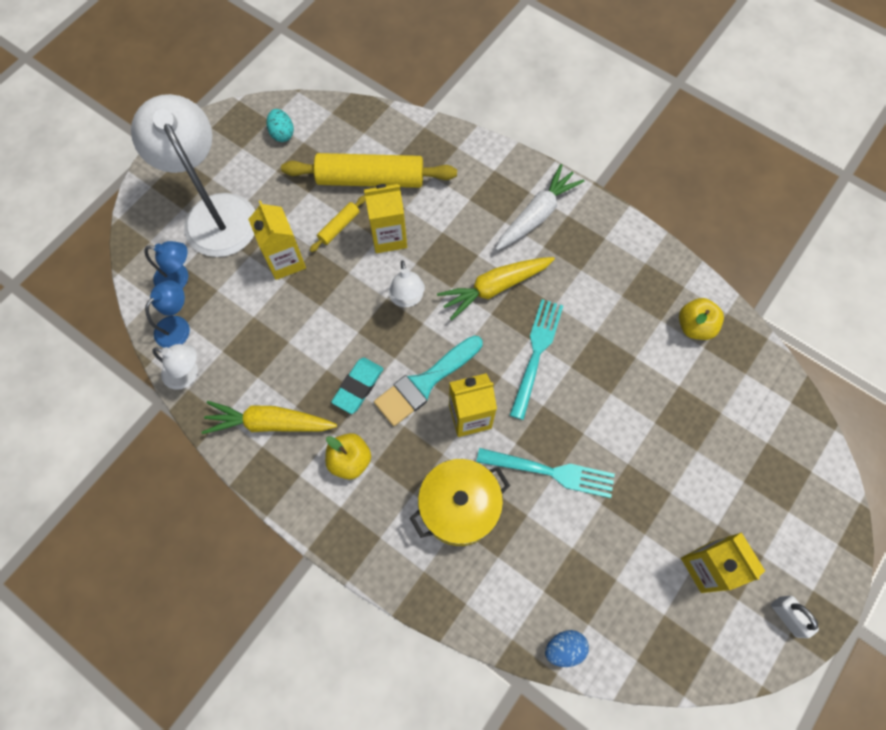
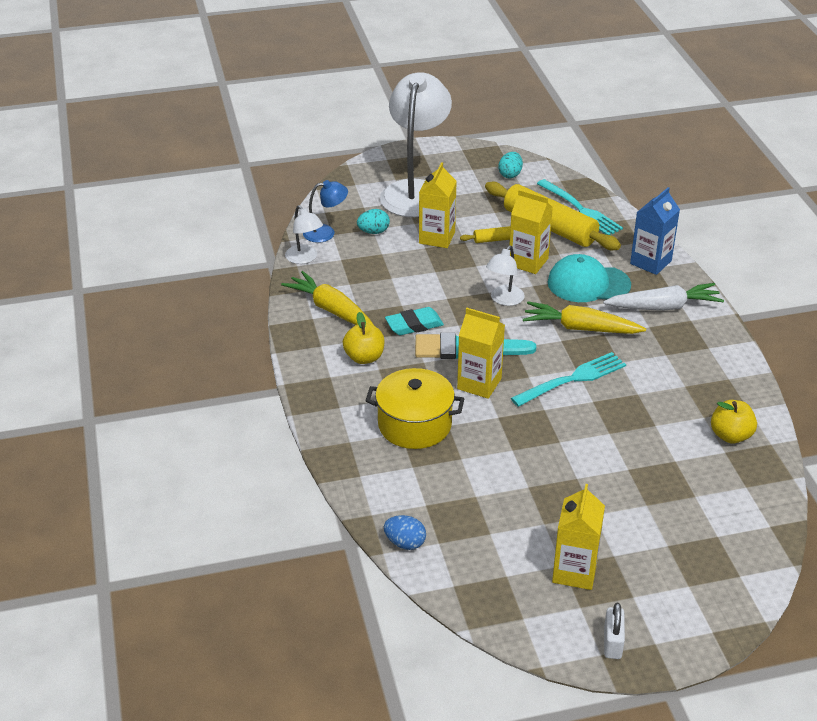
camera: 40 degrees right, 30 degrees down
(179, 279) = (353, 211): blue lamp -> none
(222, 293) = (373, 232): none -> turquoise egg
(458, 229) = (588, 284): none -> turquoise cap
(485, 167) = (650, 262): none -> blue carton
(551, 472) = (507, 447): turquoise fork -> turquoise fork (580, 209)

